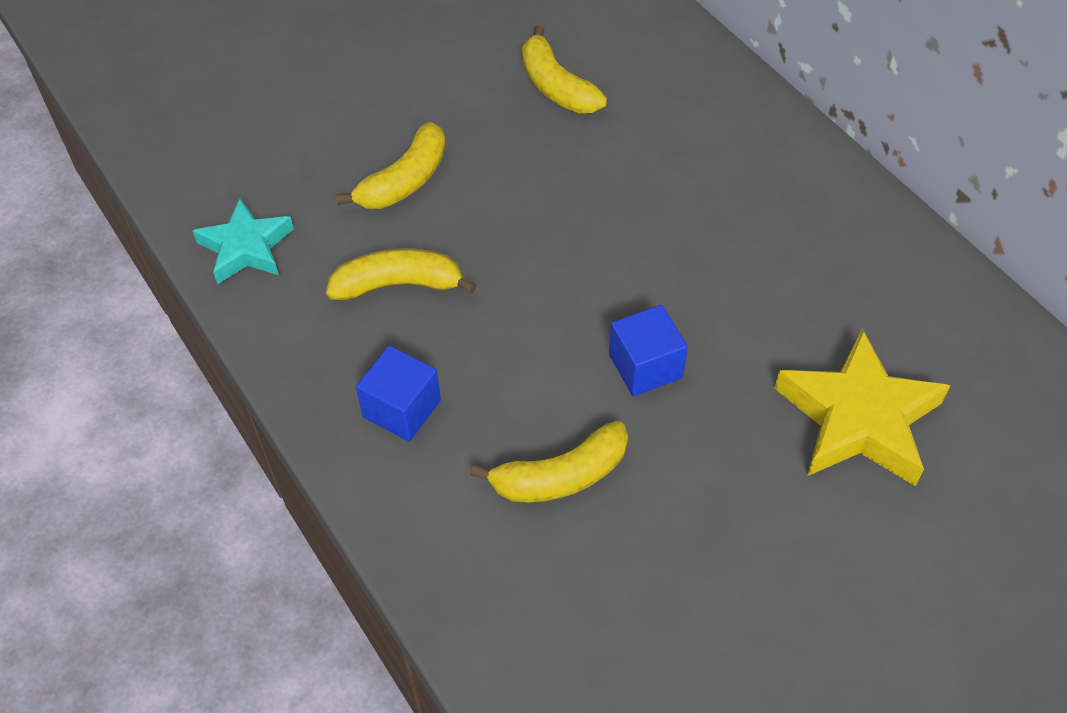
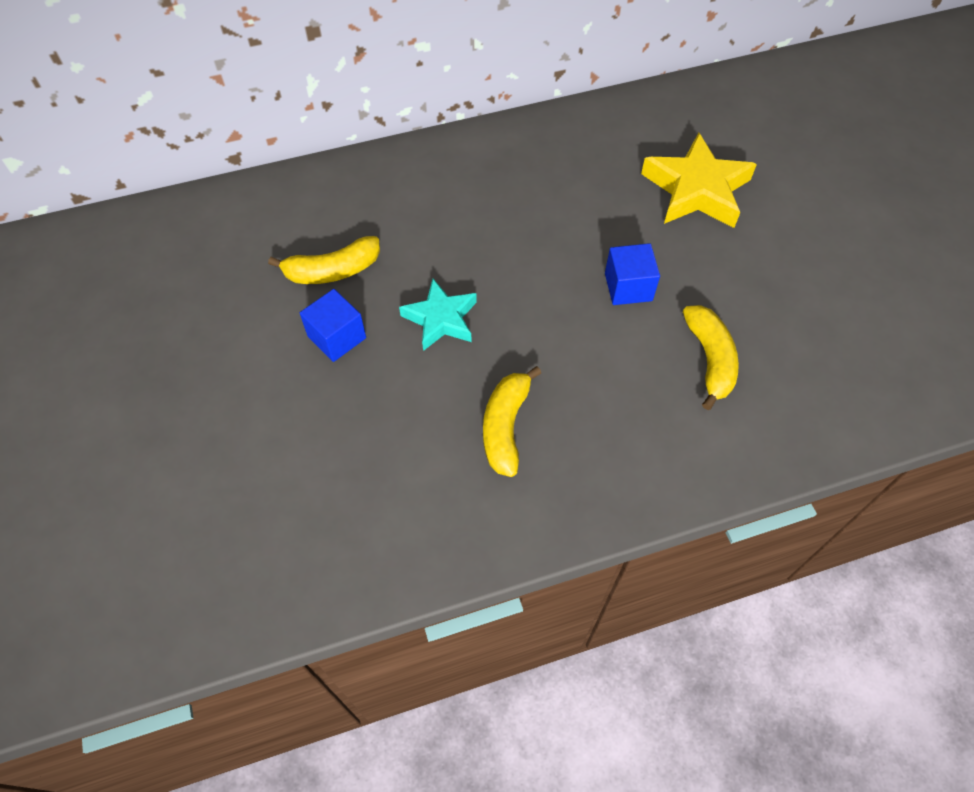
camera: 75 degrees left, 5 degrees up
(246, 247) = (424, 540): turquoise star -> turquoise star (441, 319)
(402, 409) = (629, 448): blue cube -> blue cube (337, 337)
(405, 180) = (393, 399): yellow banana -> none

